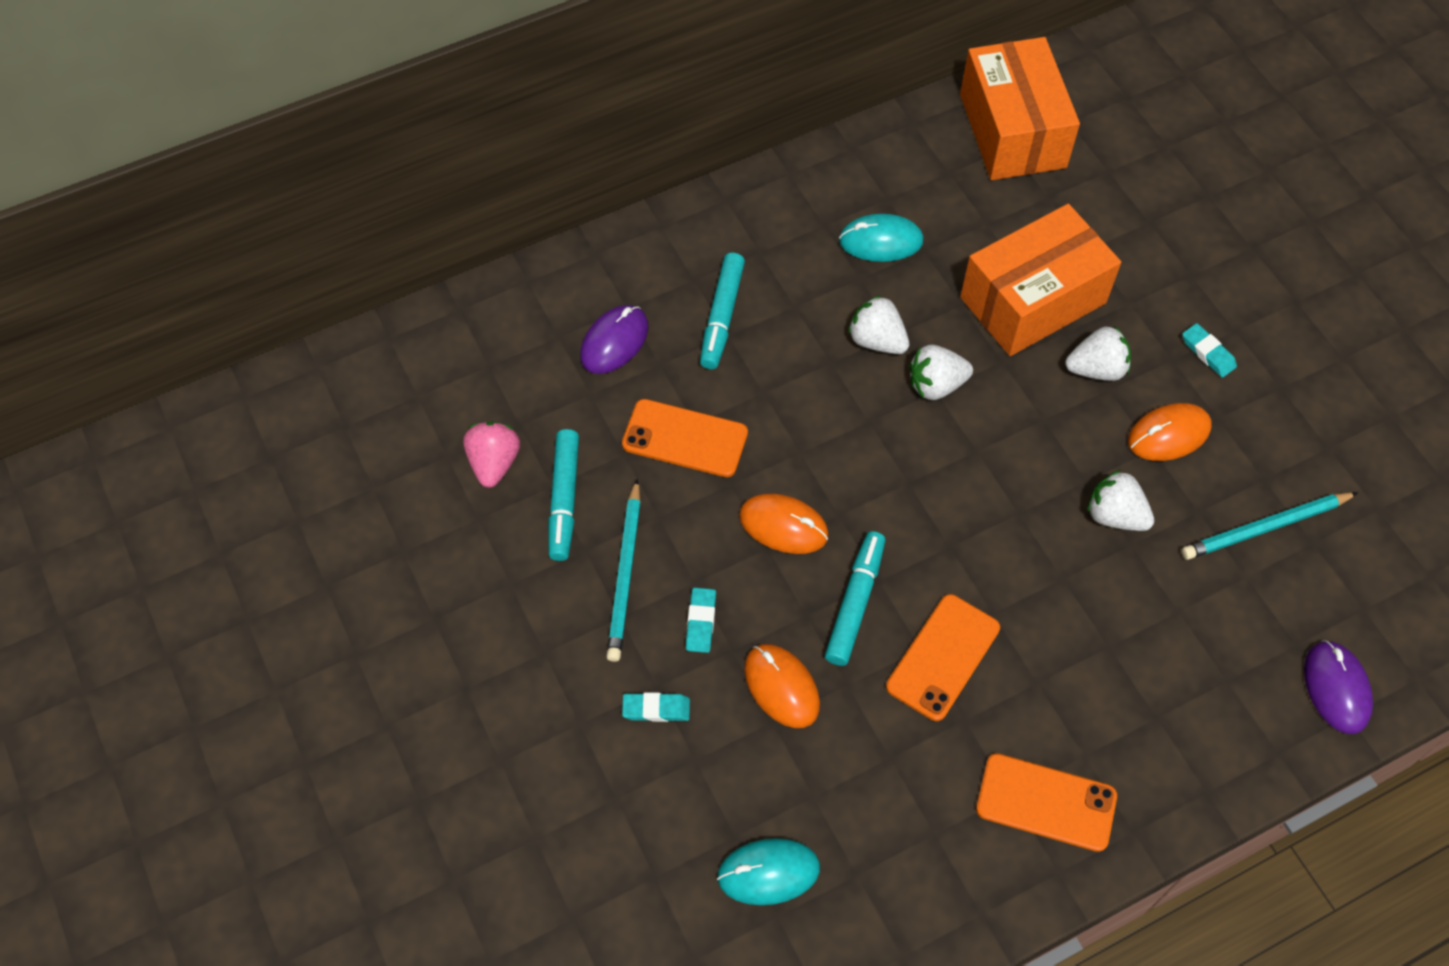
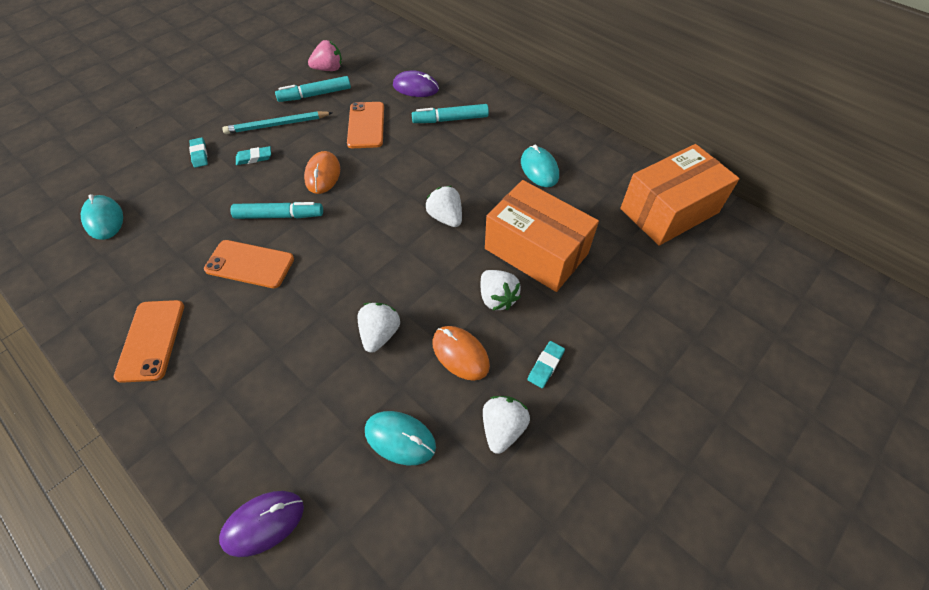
camera: 70 degrees right, 5 degrees down
(781, 687) = (219, 198): orange mouse -> none
(877, 340) = (465, 184): white strawberry -> white strawberry (502, 428)
(1265, 528) = (400, 438): turquoise pencil -> turquoise mouse

